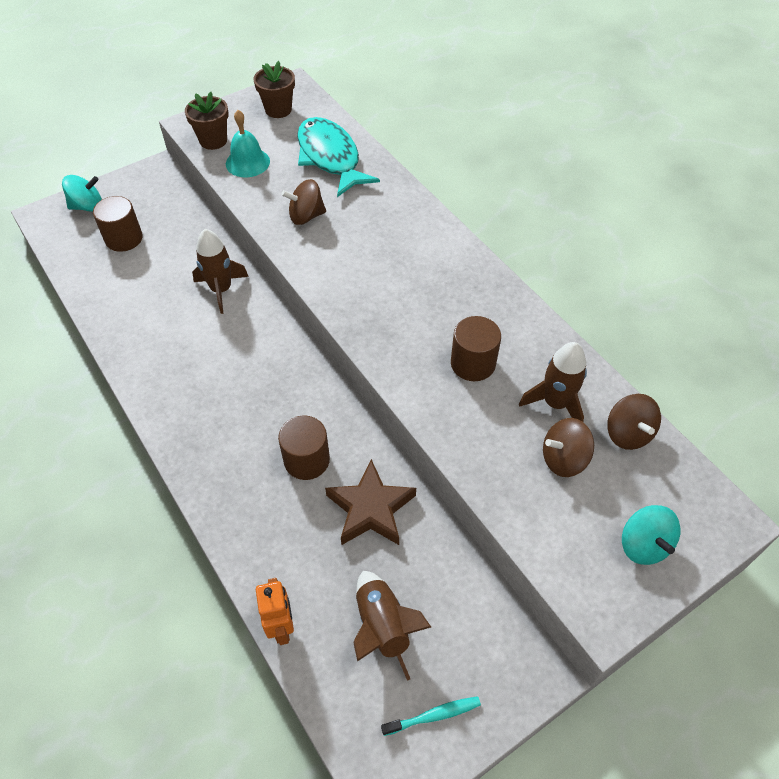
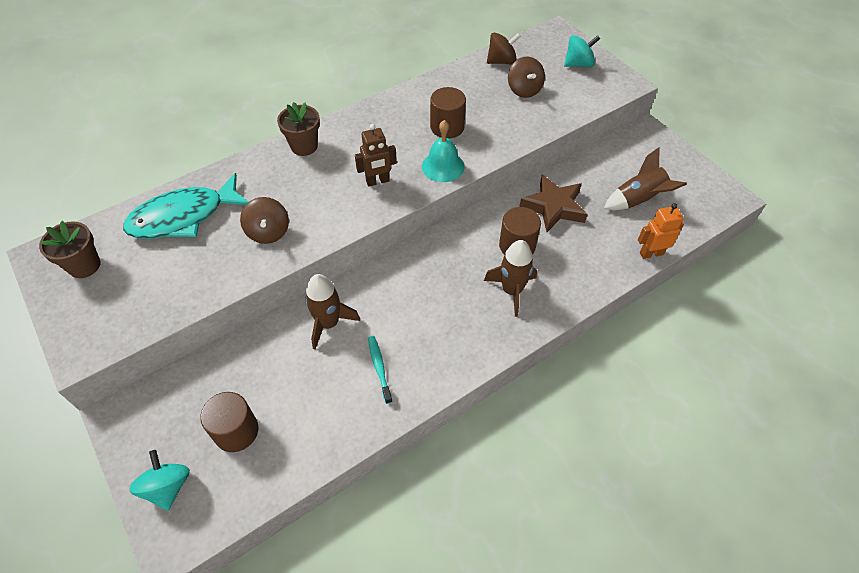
camera: 90 degrees left, 0 degrees up
(213, 140) = (121, 324): brown flower pot -> brown flower pot (304, 146)
(247, 162) = (172, 287): turquoise bell -> turquoise bell (443, 166)
(375, 297) = (377, 181): none -> brown robot
(434, 715) = (685, 177): turquoise toothbrush -> turquoise toothbrush (379, 368)
(555, 403) = (480, 90): brown rocket -> brown rocket (512, 291)

